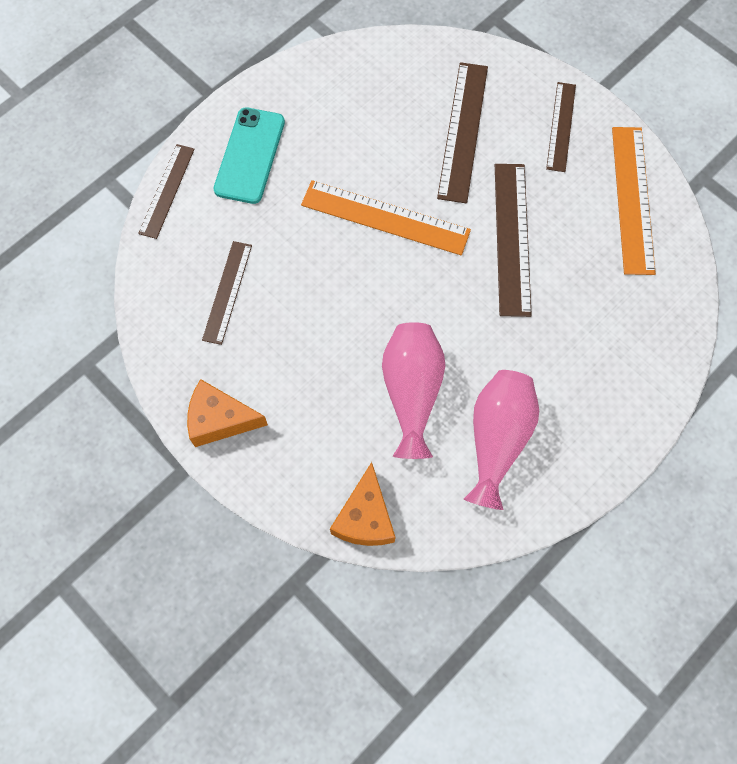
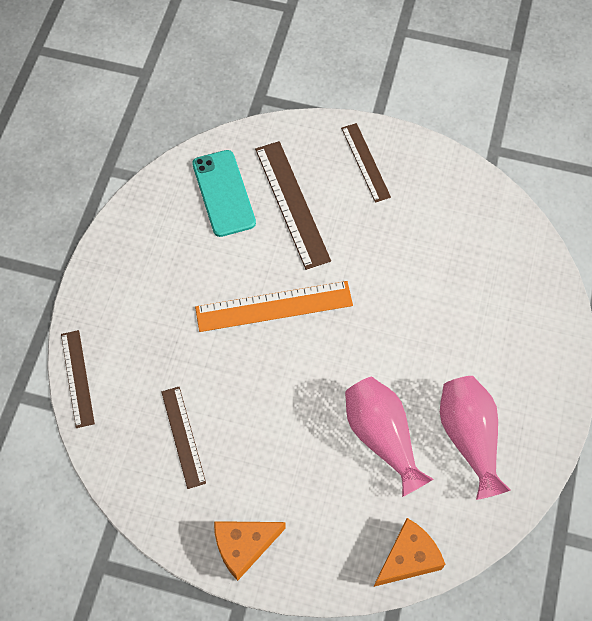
camera: 30 degrees left, 5 degrees down
(250, 156) = (130, 312): turquoise phone -> turquoise phone (223, 193)
(365, 517) = (408, 558): orange cheese -> orange cheese turned 105 degrees counterclockwise
(512, 238) = (382, 271): brown ruler -> none
(632, 199) = (453, 193): orange ruler -> none

